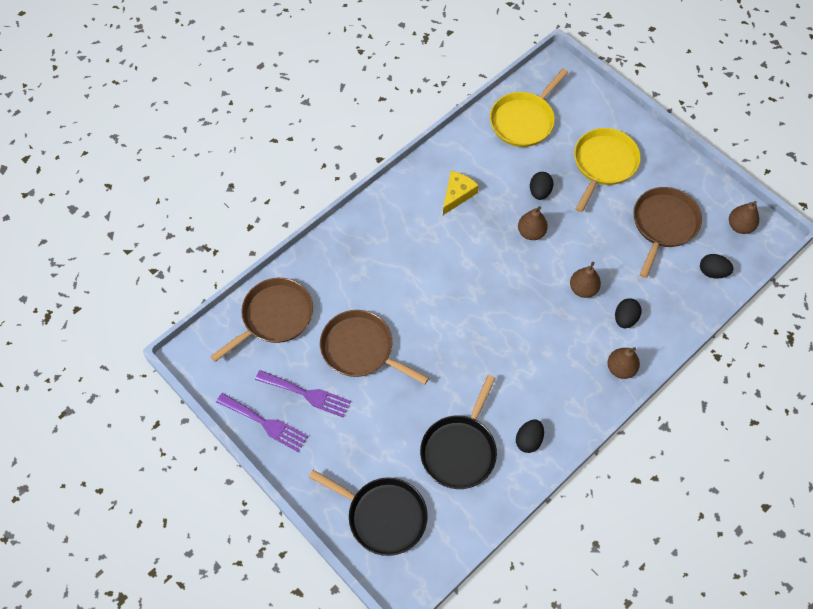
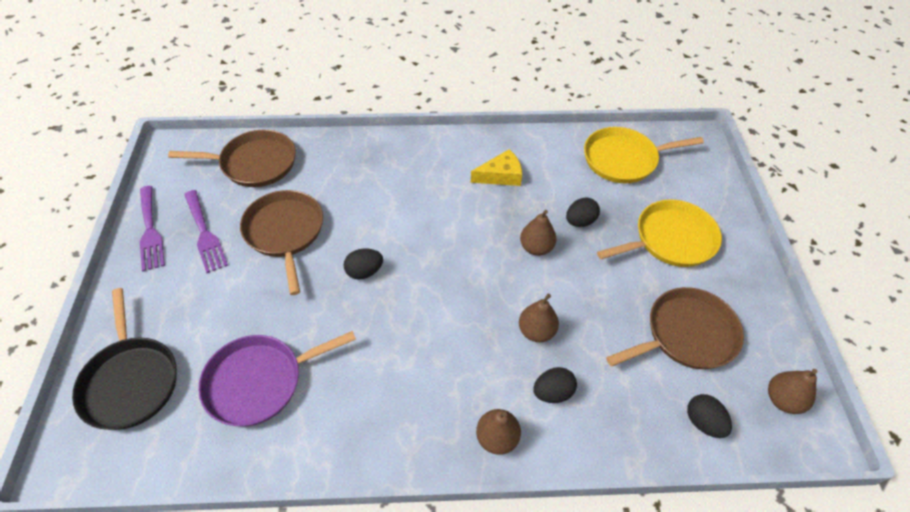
camera: 40 degrees right, 10 degrees down
(460, 450) = (259, 382): black pan -> purple pan
(528, 440) = (329, 428): black egg -> black egg (364, 272)

